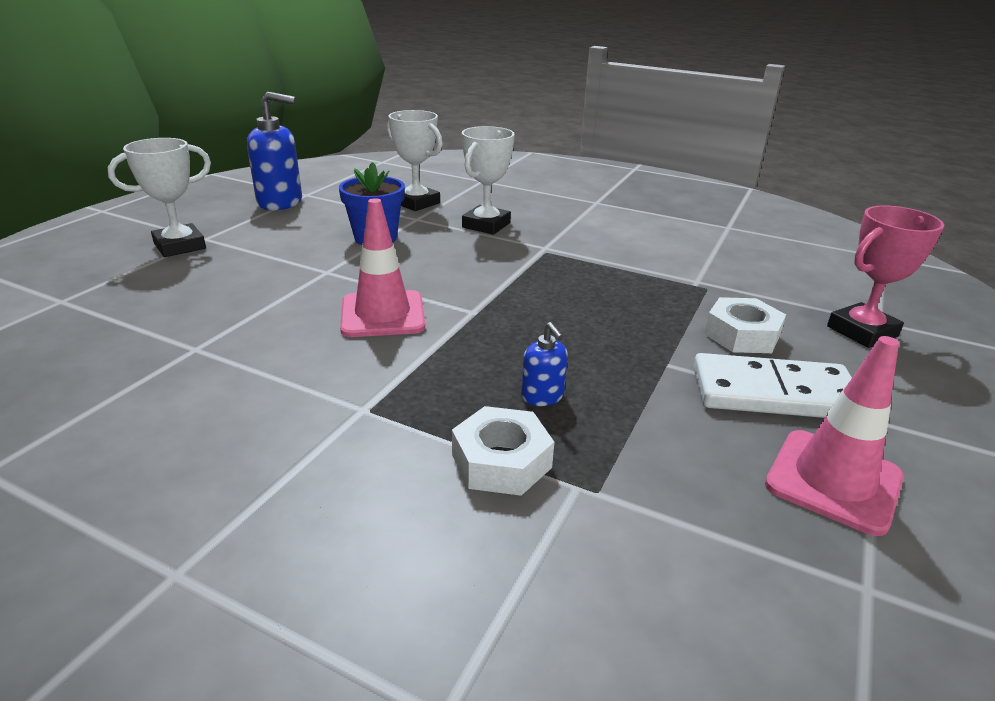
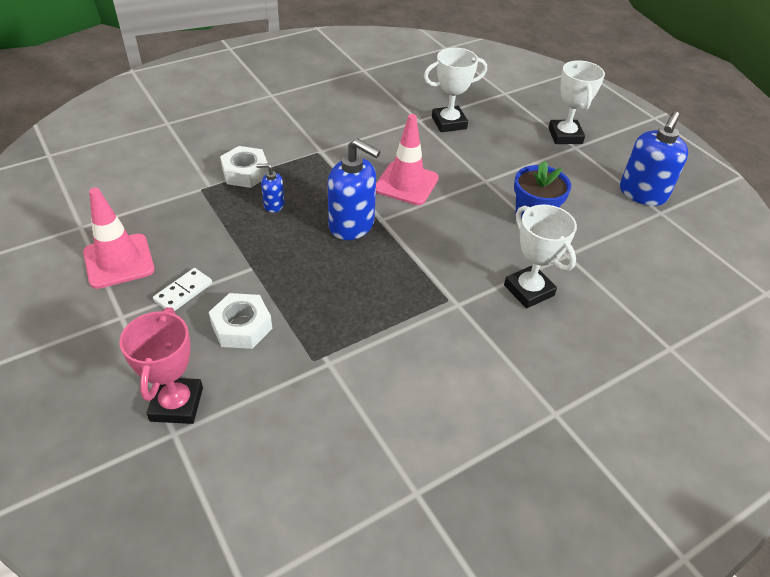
camera: 120 degrees right, 15 degrees up
(416, 203) = (609, 269): white trophy -> white trophy (449, 123)
(507, 325) = (352, 225): none -> blue soap dispenser
(773, 393) = (183, 292): white domino -> white domino, size x0.53

